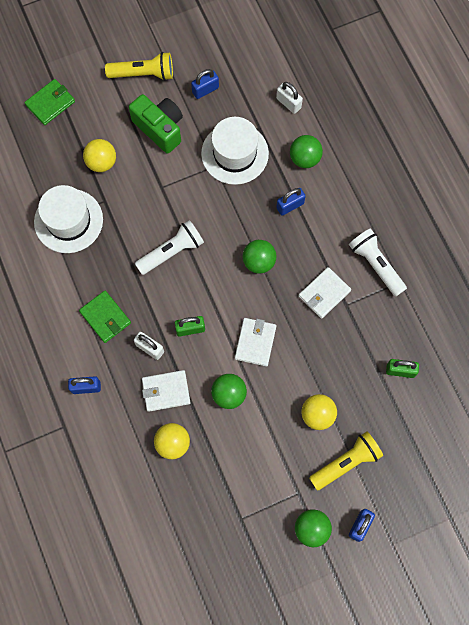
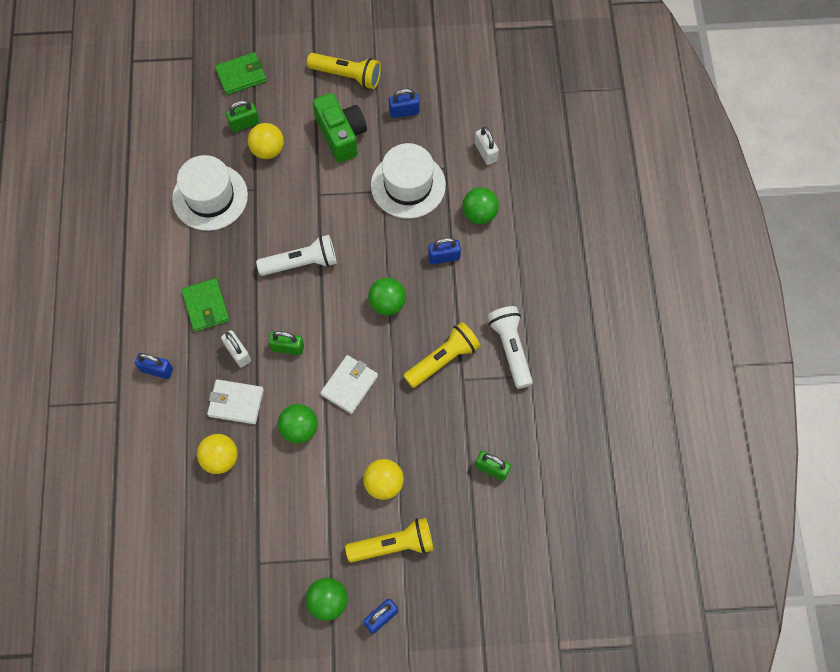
camera: 20 degrees right, 5 degrees down
(71, 146) = (244, 123): none -> green padlock
(324, 293) = (443, 359): white wallet -> yellow flashlight

